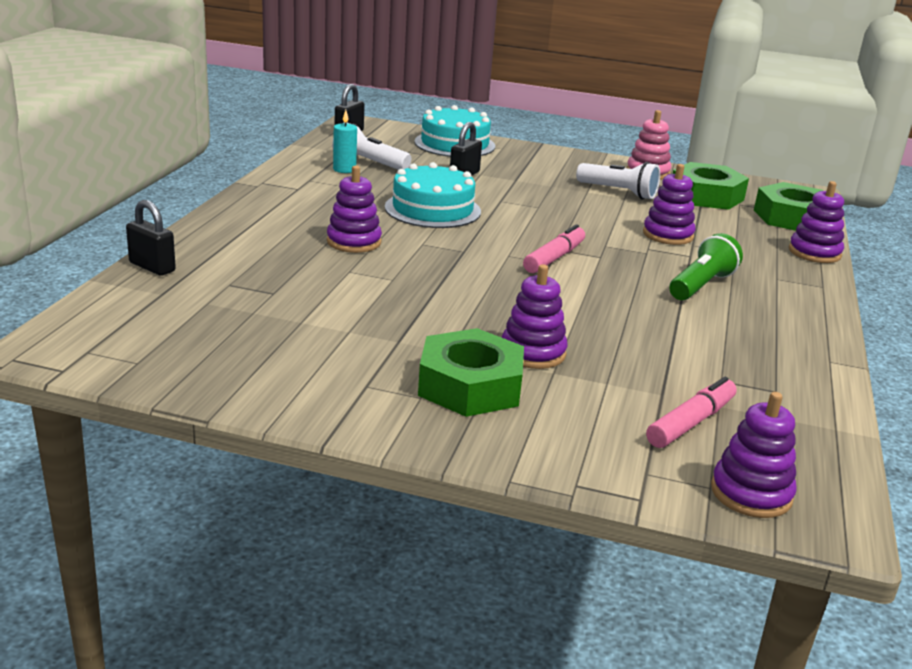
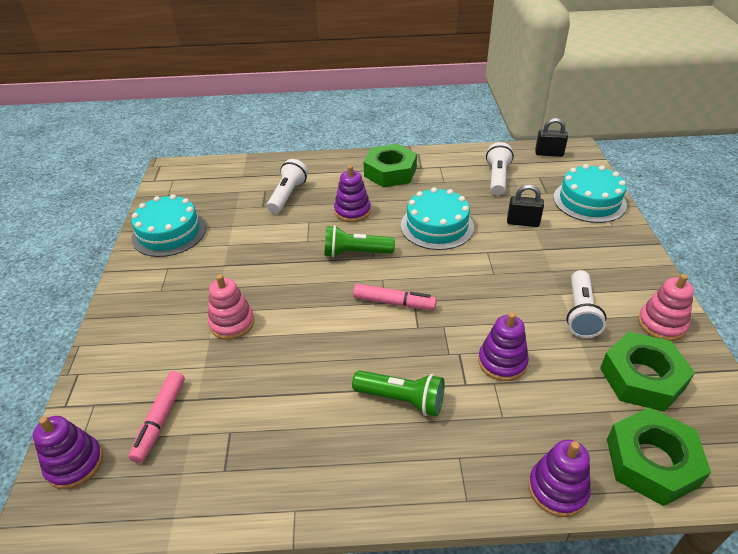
camera: 75 degrees right, 15 degrees up
(152, 267) = (271, 163): black padlock -> none
(265, 271) = (288, 195): none -> white flashlight
(266, 373) = (169, 233): none -> turquoise cake
(344, 169) = (473, 173): turquoise candle -> none
(446, 258) = (356, 253): none -> green flashlight
(470, 386) = (179, 306): green nut -> green nut (390, 172)
(533, 353) = (232, 323): purple stacking toy -> pink stacking toy
(691, 423) = (160, 420): pink marker -> pink marker turned 75 degrees clockwise

